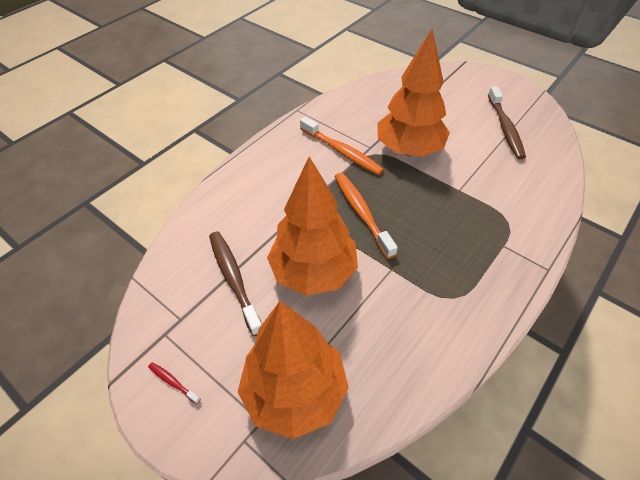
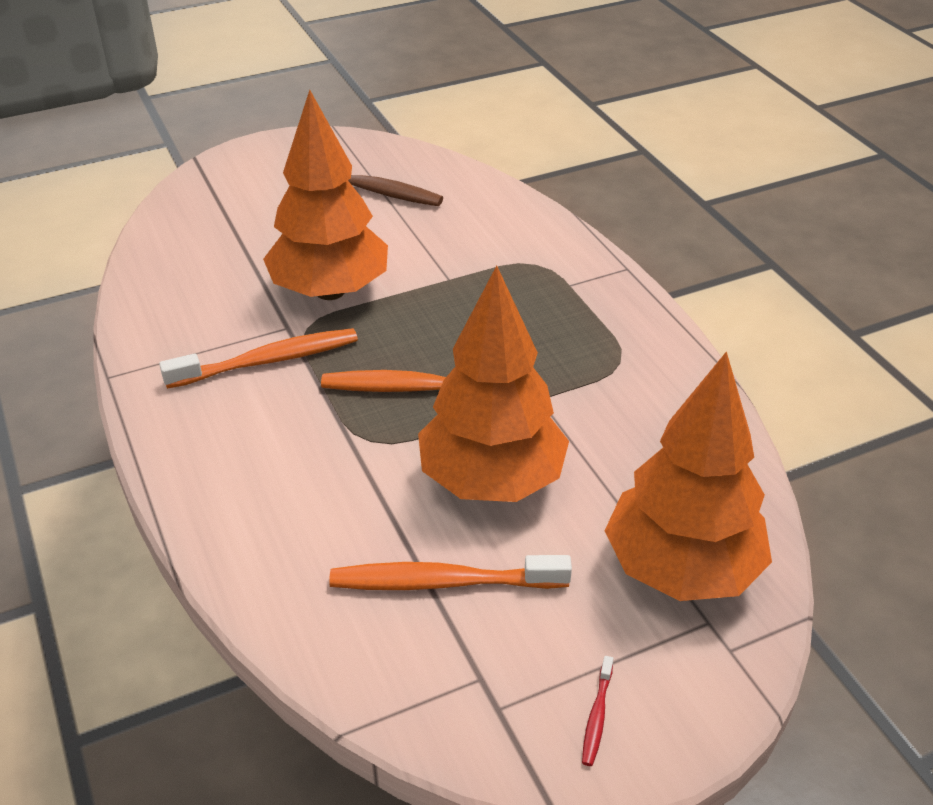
camera: 65 degrees left, 10 degrees down
(173, 382) = (597, 716): red toothbrush -> red toothbrush turned 45 degrees counterclockwise
(234, 279) = (443, 582): brown toothbrush -> orange toothbrush

